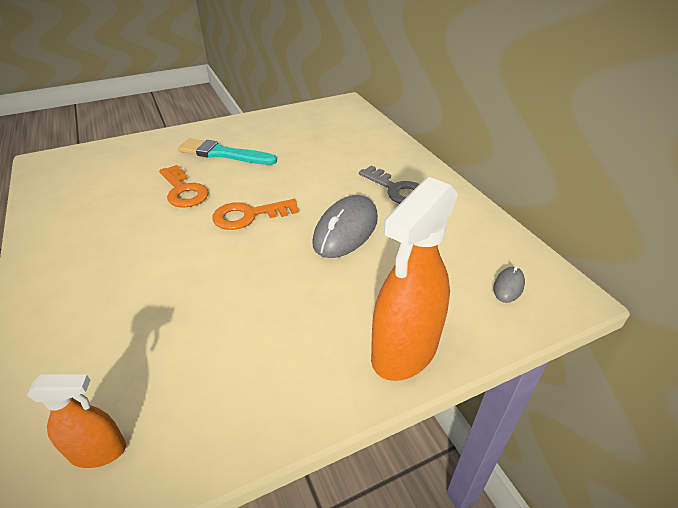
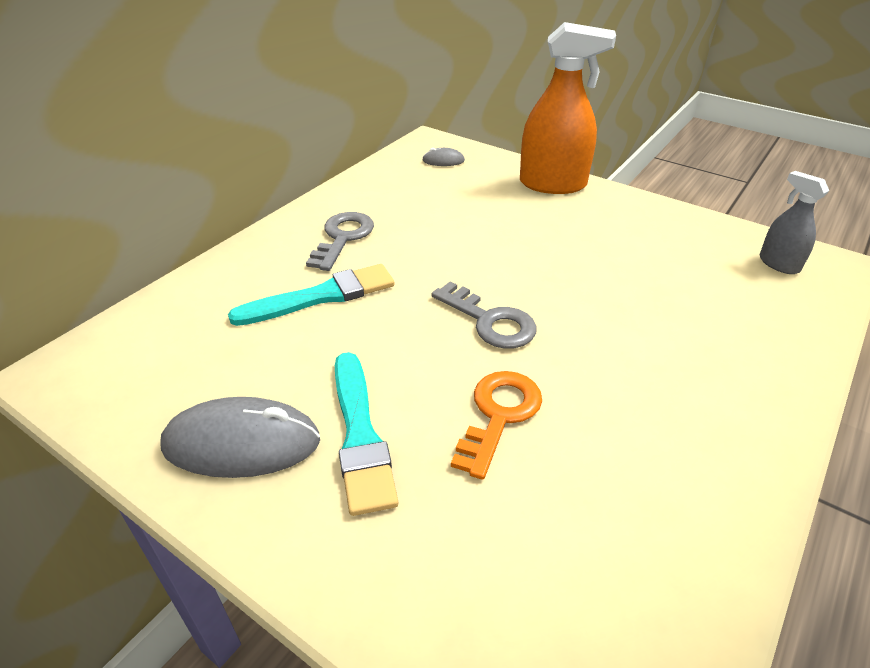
camera: 120 degrees left, 0 degrees up
(98, 451) = (778, 264): orange spray bottle -> grey spray bottle
(248, 216) = (490, 321): orange key -> grey key
(336, 167) = (321, 296): none -> turquoise brush
(346, 230) = (448, 246): grey mouse -> grey mouse (242, 443)

